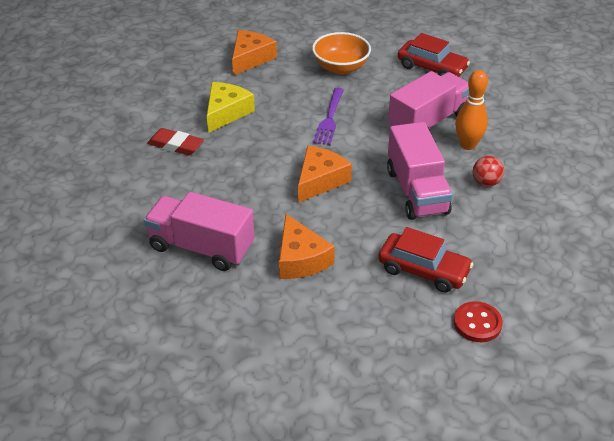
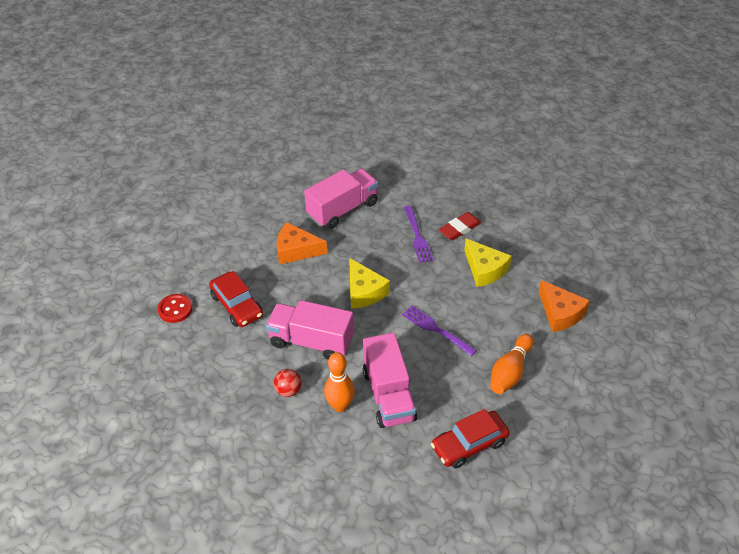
camera: 120 degrees right, 5 degrees up
(208, 171) = (417, 236): none -> purple fork
(320, 180) = (364, 291): orange cheese -> yellow cheese
(340, 67) = (510, 372): orange bowl -> orange bowling pin
(423, 270) = (237, 305): red car -> red car turned 90 degrees counterclockwise

